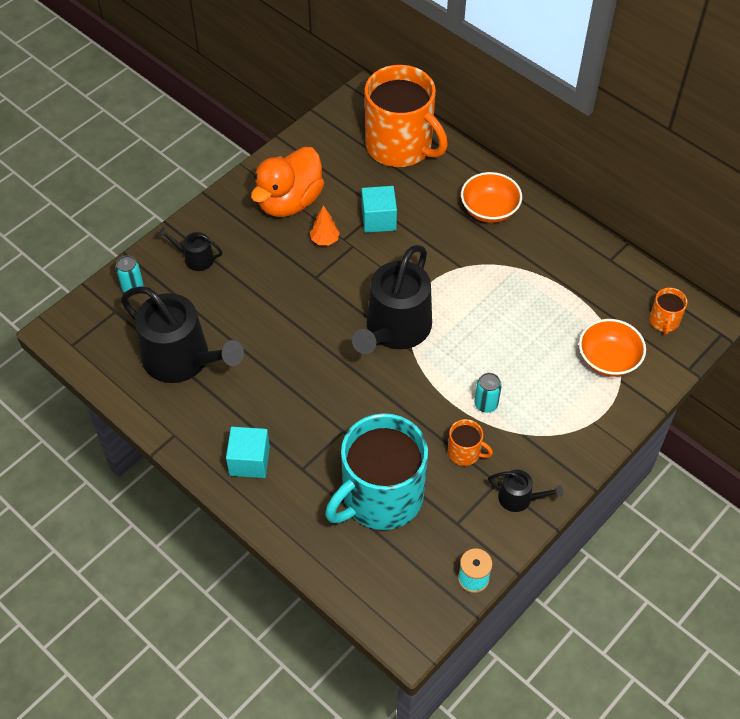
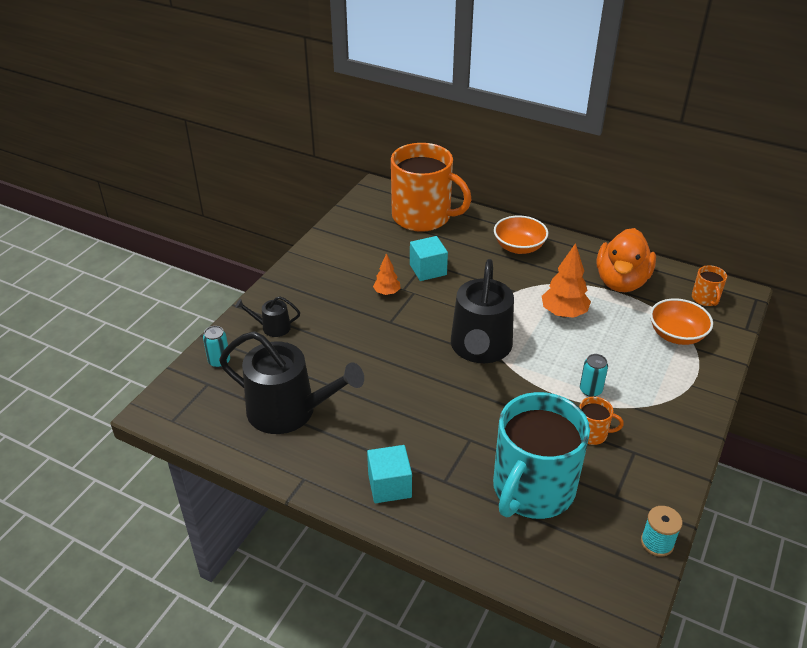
camera: 15 degrees left, 15 degrees down
(289, 201) = (343, 270): orange duck -> orange duck (621, 281)
(500, 306) = (563, 313): none -> orange tree
(519, 498) = (662, 461): black watering can -> none

